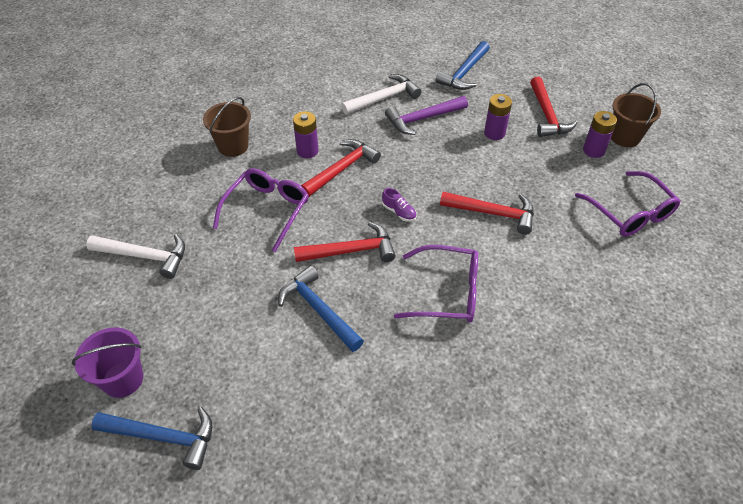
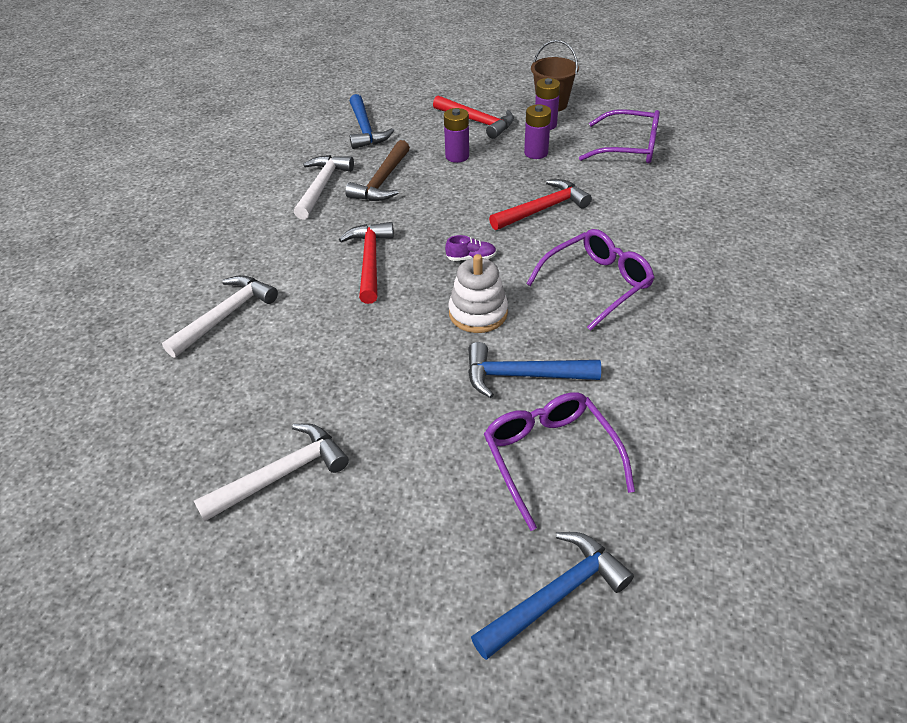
camera: 45 degrees left, 5 degrees down
(123, 379) = (436, 593): purple bucket -> none
(233, 146) = (226, 315): brown bucket -> white hammer
(267, 210) = (350, 340): purple glasses -> purple glasses (550, 457)
(307, 151) = (313, 269): purple battery -> purple battery (536, 153)
(351, 251) = (478, 313): red hammer -> white stacking toy
(422, 119) = (382, 181): purple hammer -> brown hammer

